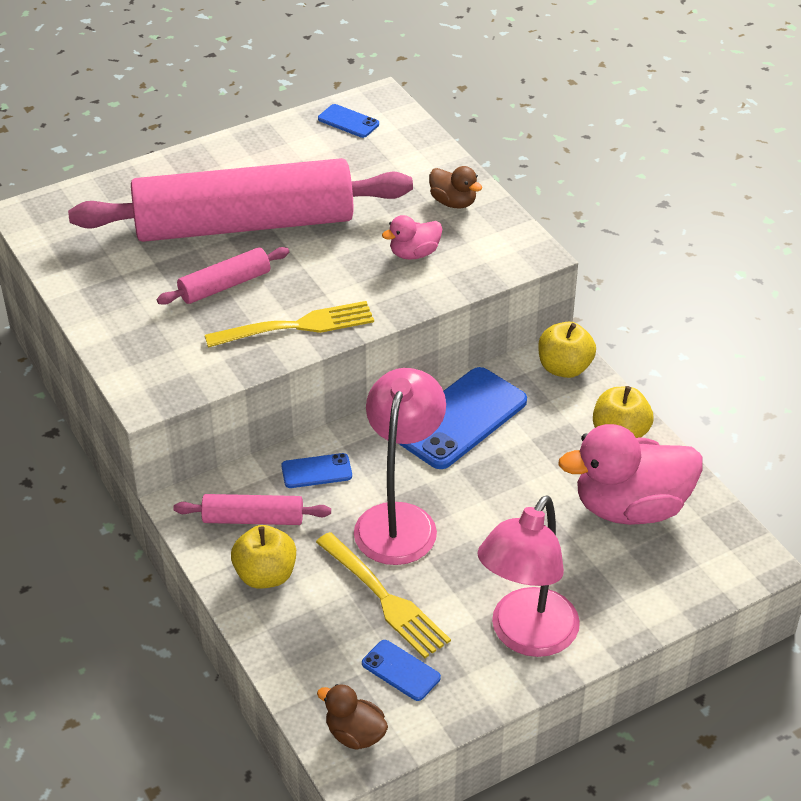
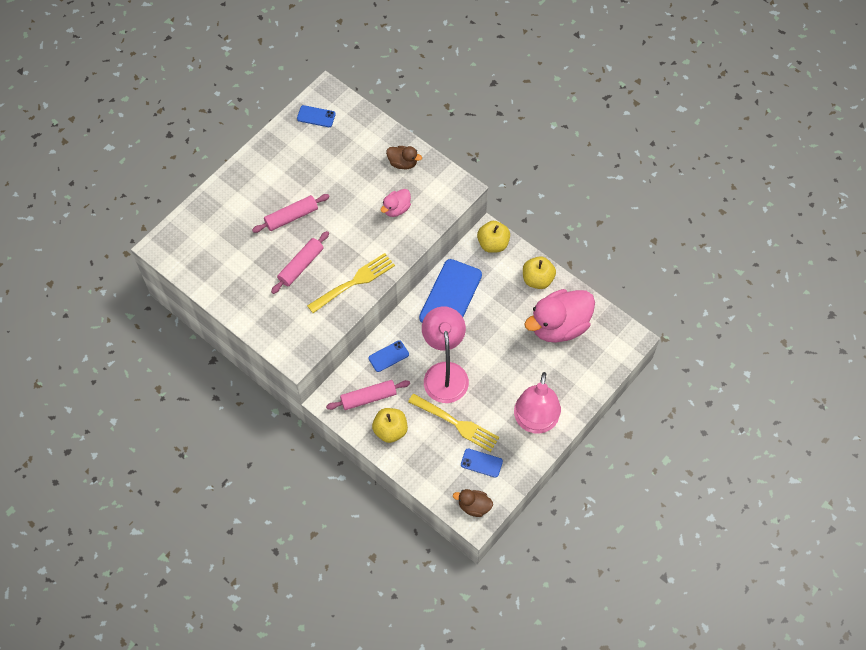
camera: 20 degrees left, 20 degrees up
(244, 225) = (291, 217): pink rolling pin -> pink rolling pin, size x0.42

